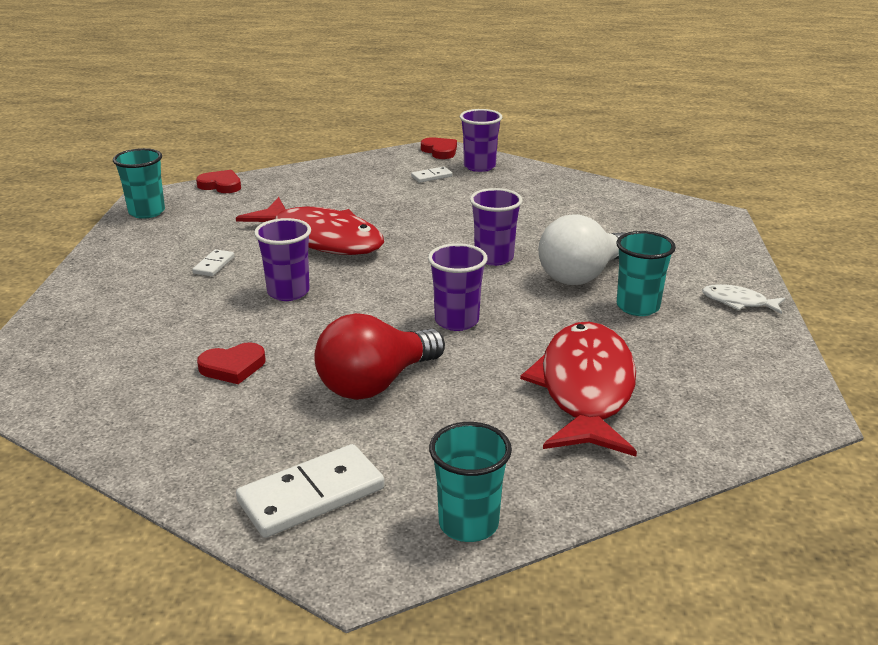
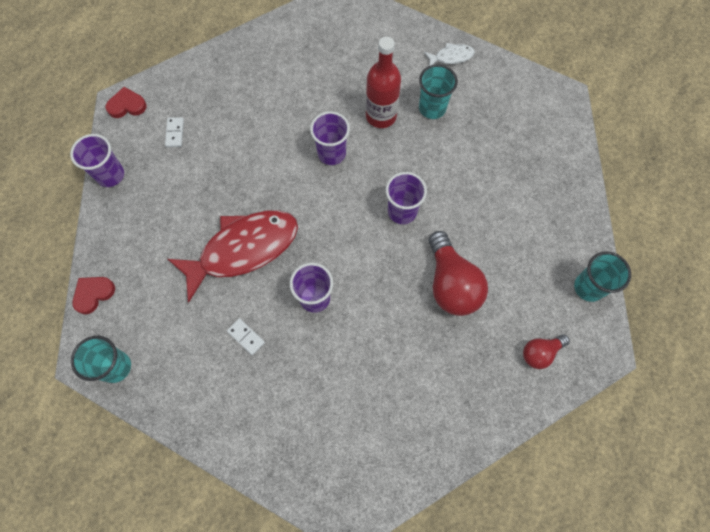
camera: 65 degrees left, 40 degrees up
(233, 367) = (397, 360): red heart -> none
(311, 495) = (540, 353): white domino -> red light bulb
(479, 166) = (176, 93): purple cup -> purple cup (110, 175)
(582, 275) = (381, 116): white light bulb -> red bottle
(585, 389) = (502, 180): red fish -> none
(738, 302) = (451, 57): white fish -> white fish turned 150 degrees counterclockwise

